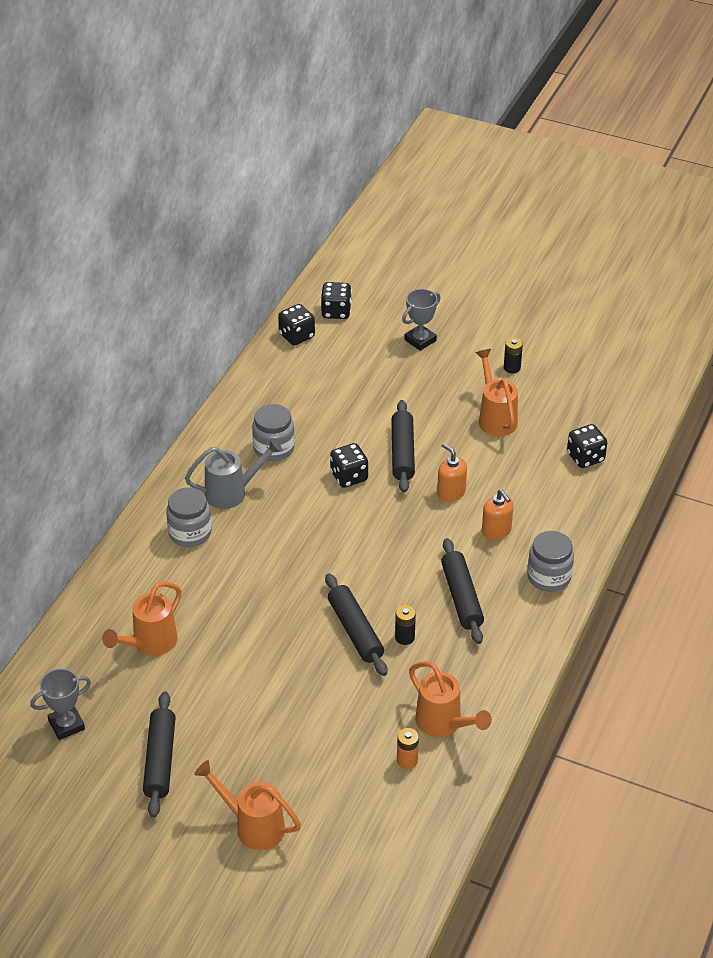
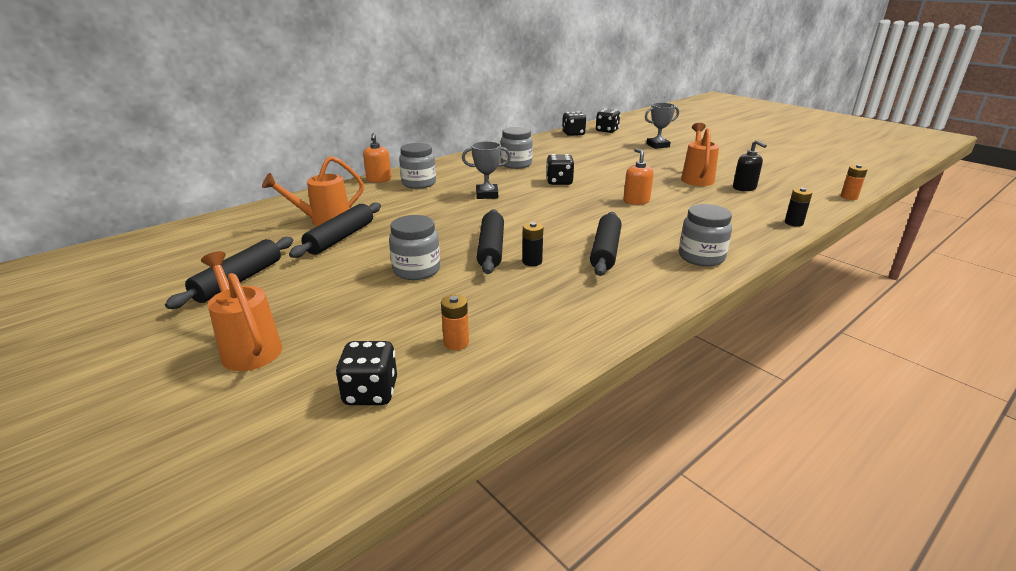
camera: 25 degrees right, 15 degrees down
(66, 725) = (205, 244): grey trophy -> grey trophy (487, 195)
(232, 492) = (468, 174): grey watering can -> none
(309, 687) = (416, 270): none -> grey jar
(402, 453) = (610, 180): black rolling pin -> black rolling pin (340, 238)
(443, 724) = (520, 325): orange watering can -> none
(496, 531) = (664, 224): orange soap dispenser -> orange soap dispenser (379, 179)
(512, 368) = (722, 163): black battery -> black battery (793, 223)
(552, 425) = (744, 188): none -> black soap dispenser
(585, 457) = (769, 205): black dice -> black dice (371, 393)
(659, 412) = (849, 197): none -> orange battery

